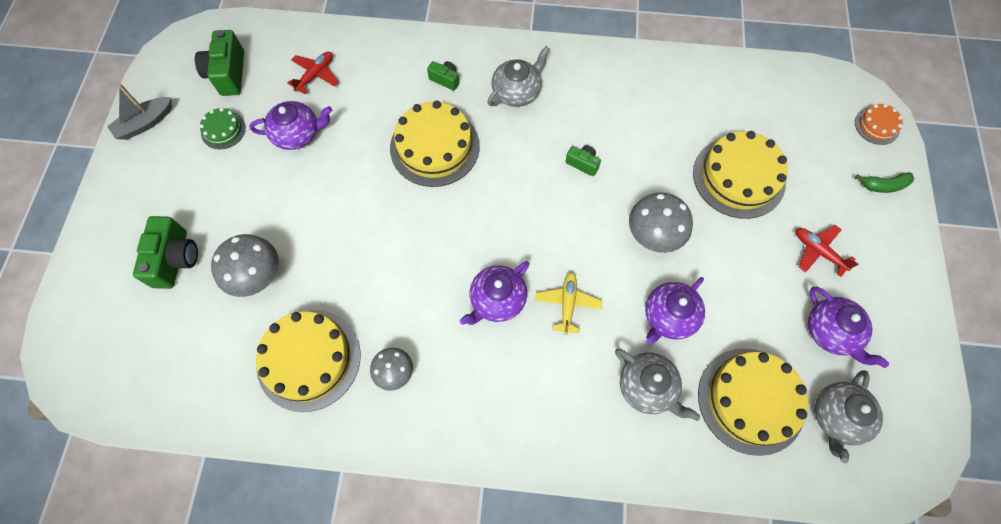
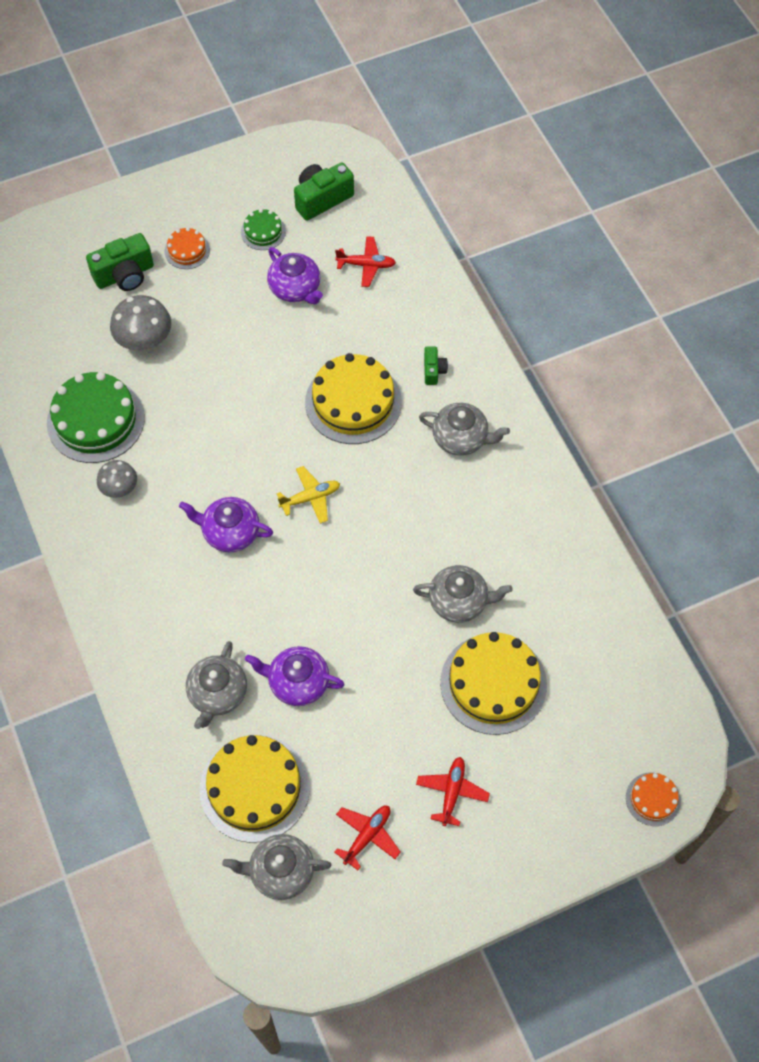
camera: 60 degrees right, 5 degrees down
(145, 123) = (233, 173): grey boat -> none
(192, 196) = (187, 250): none -> orange cake
(309, 359) = (95, 420): yellow cake -> green cake
(567, 304) = (260, 591): yellow plane -> yellow plane (310, 498)
(583, 163) = (416, 535): green camera -> none
(653, 235) = (376, 632): grey mushroom -> none
(657, 164) = (459, 601): none -> grey teapot
(831, 332) = (367, 836): purple teapot -> red plane
(883, 185) = (575, 831): green banana -> none

